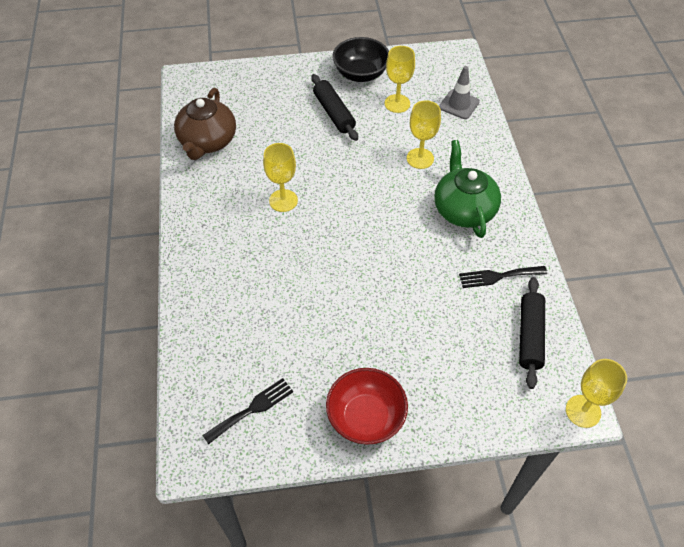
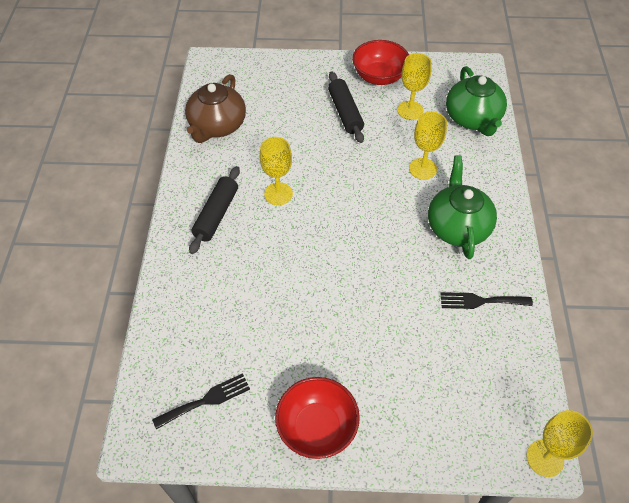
camera: 10 degrees right, 0 degrees up
(360, 74) = (379, 76): black bowl -> red bowl
(459, 104) = (472, 119): grey traffic cone -> green teapot
(530, 336) = (502, 369): black rolling pin -> black rolling pin (216, 214)

